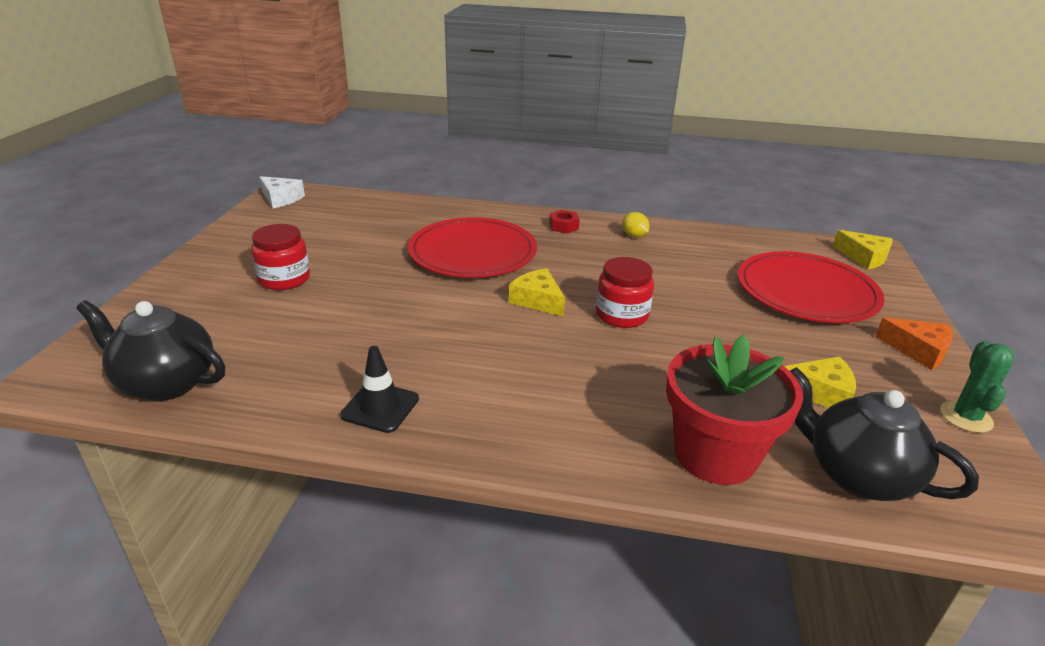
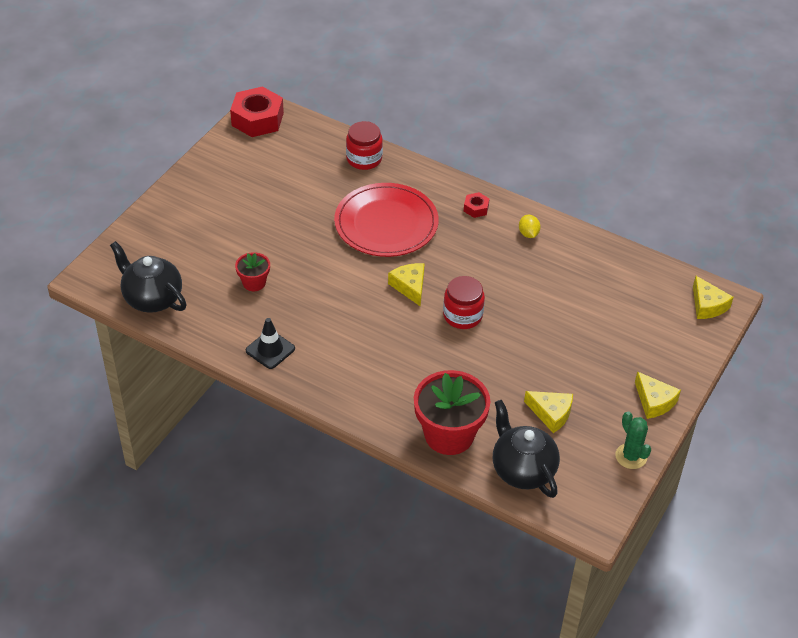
camera: 20 degrees right, 15 degrees up
(281, 199) = (257, 119): white cheese -> red nut
(284, 279) = (239, 221): red jar -> red jar (364, 159)
(326, 335) = (254, 283): none -> red flower pot
(806, 292) = (622, 329): red plate -> none
(918, 350) = (654, 401): orange cheese -> yellow cheese
(965, 417) = (631, 456): green cactus -> green cactus turned 60 degrees counterclockwise

